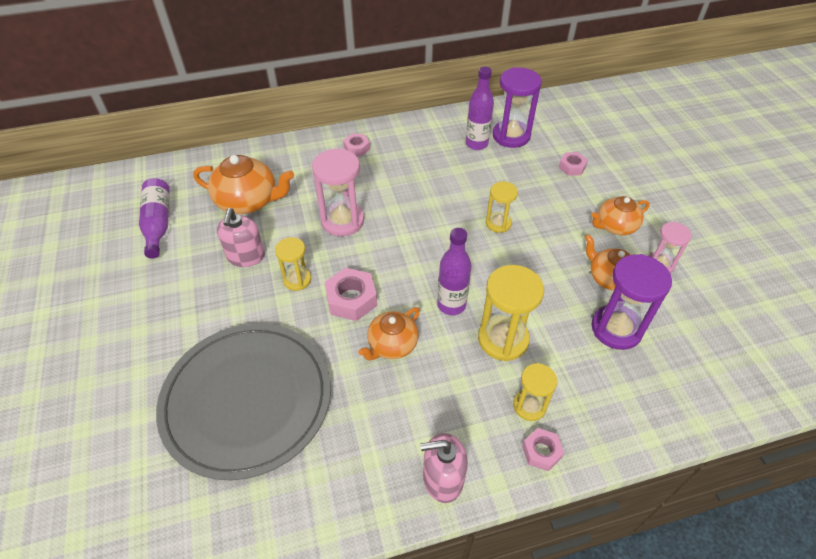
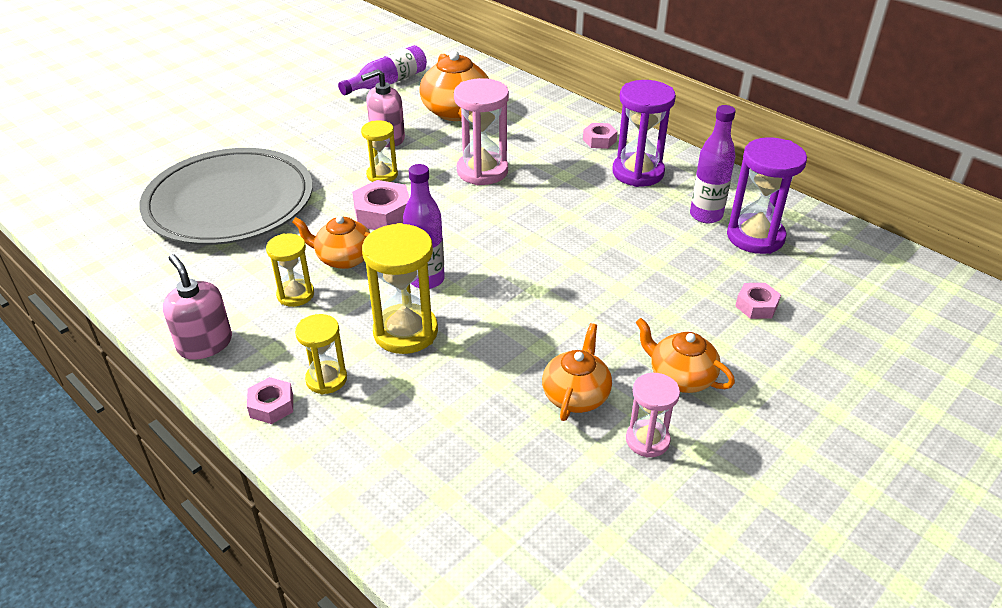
camera: 60 degrees right, 10 degrees down
(498, 223) = (583, 274): yellow hourglass -> yellow hourglass (295, 295)
(616, 329) = (492, 423): purple hourglass -> purple hourglass (638, 172)

